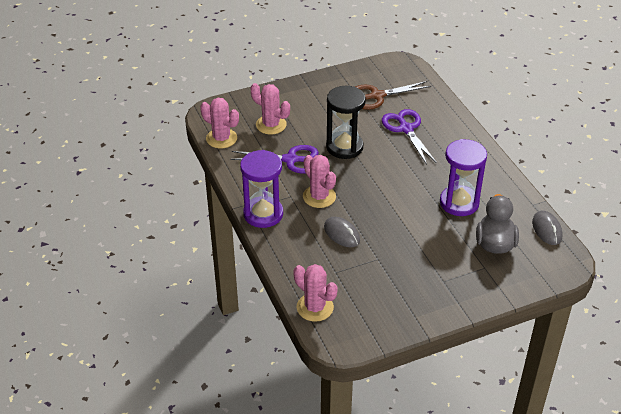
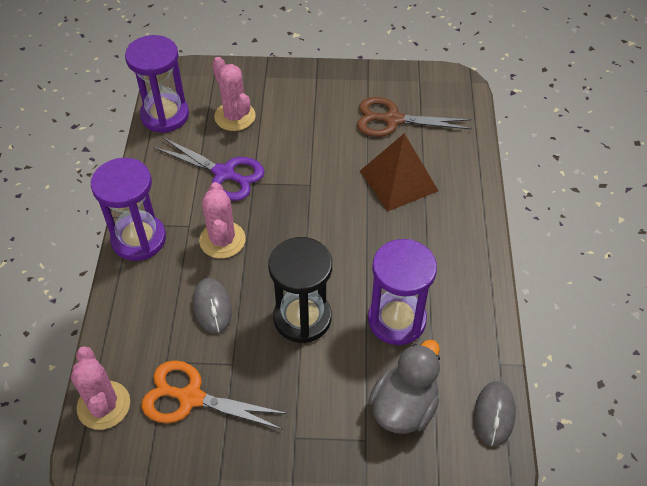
camera: 25 degrees right, 10 degrees up
(221, 138) = (165, 115): pink cactus -> purple hourglass
(344, 147) = (302, 179): black hourglass -> black hourglass (302, 318)
(366, 284) = (191, 398): none -> orange scissors
(406, 129) = (398, 180): purple scissors -> brown pyramid

